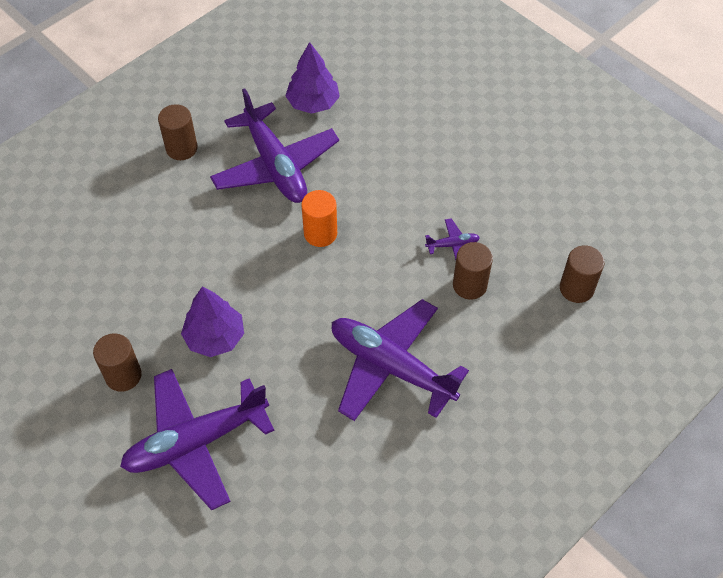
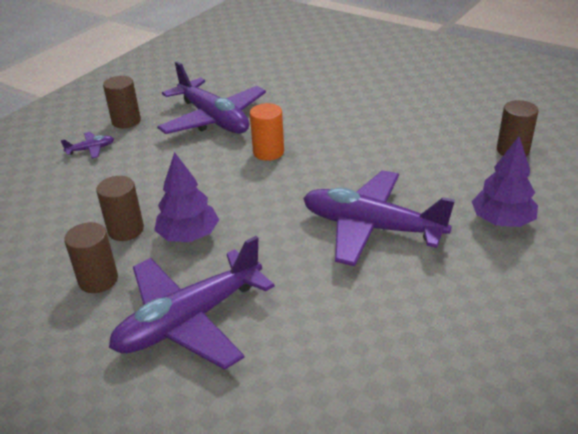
camera: 10 degrees left, 20 degrees down
(313, 103) = (234, 81): purple tree -> purple tree (502, 221)
(452, 245) = (390, 141): purple plane -> purple plane (91, 149)
(469, 285) = (418, 163): brown cylinder -> brown cylinder (126, 230)

